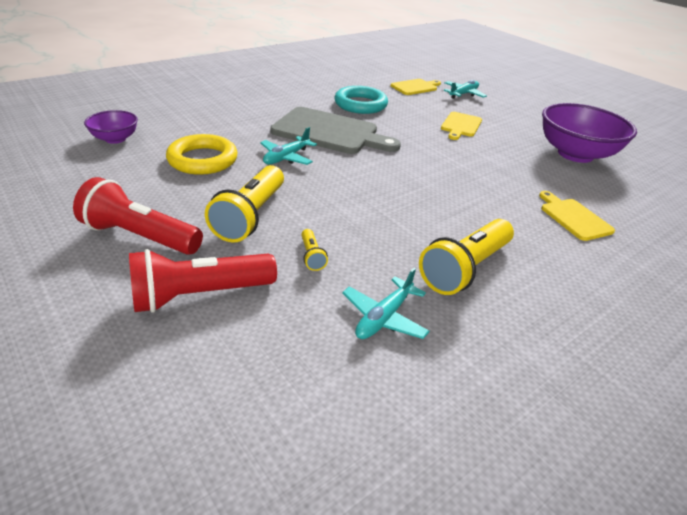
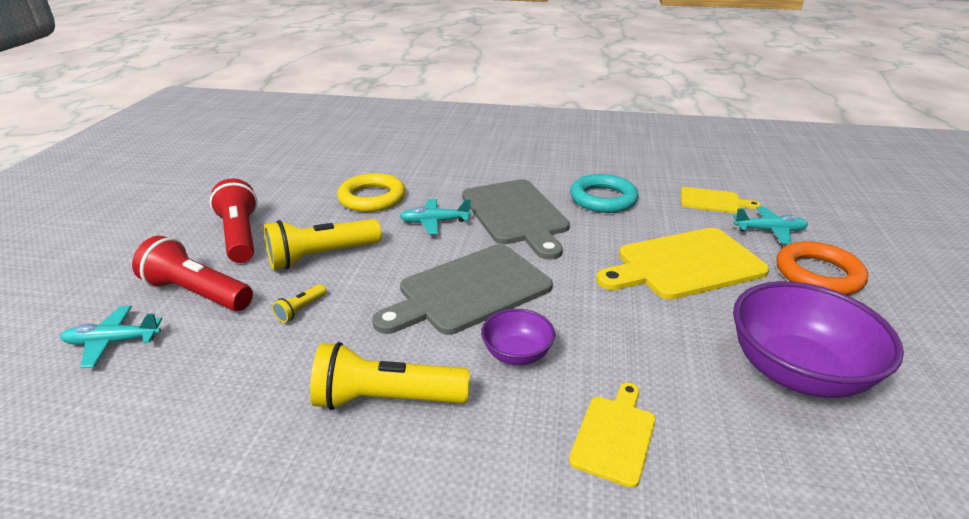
camera: 50 degrees right, 5 degrees down
(115, 139) = (348, 160): purple bowl -> purple bowl (517, 354)
(383, 317) = (253, 387): turquoise plane -> turquoise plane (112, 342)
(390, 188) = (469, 290): none -> grey cutting board
(460, 125) = (684, 264): yellow cutting board -> yellow cutting board, size x1.87
(513, 108) = (818, 274): none -> orange ring

